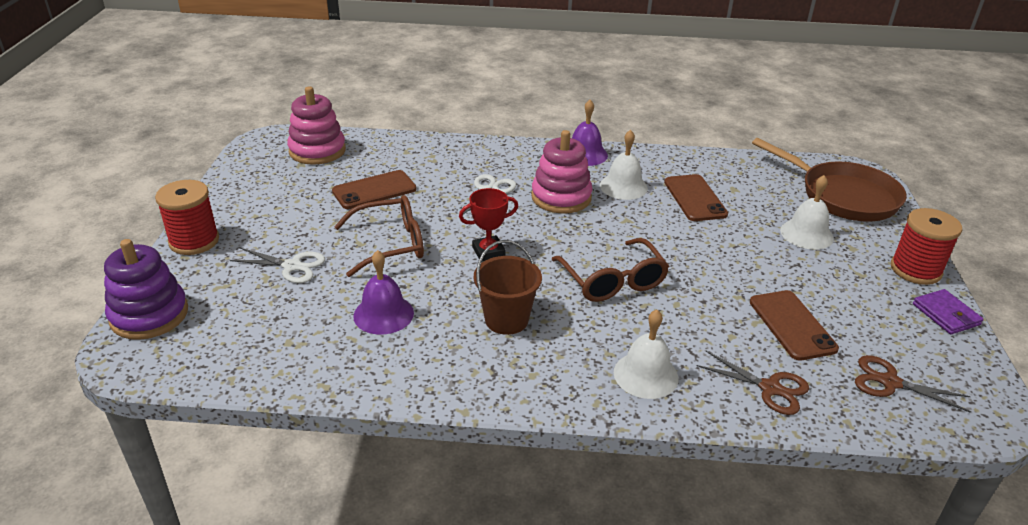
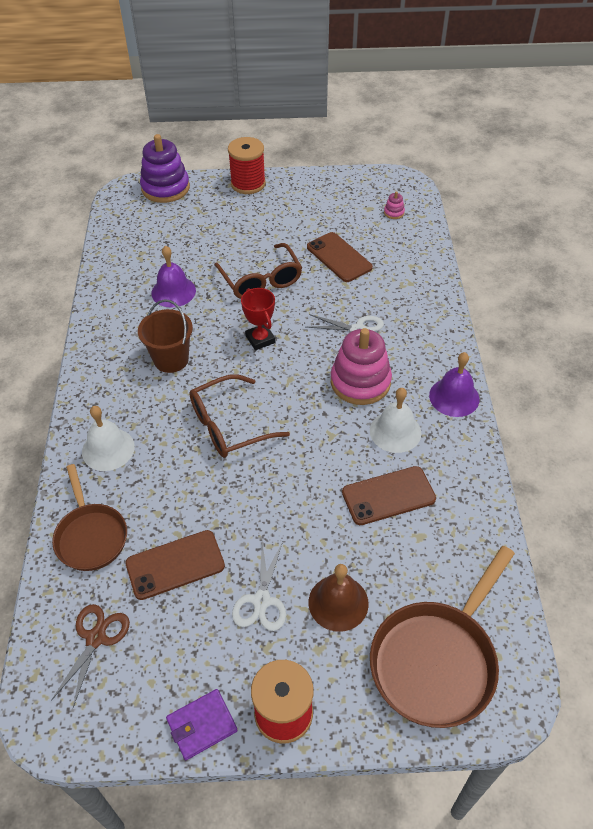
camera: 85 degrees right, 15 degrees up
(292, 266) = (225, 235): white scissors -> white scissors (261, 601)
(317, 151) = (394, 213): pink stacking toy -> pink stacking toy, size x0.41
(770, 388) = (91, 536): brown scissors -> brown pan
(806, 234) = (338, 602): white bell -> brown bell

